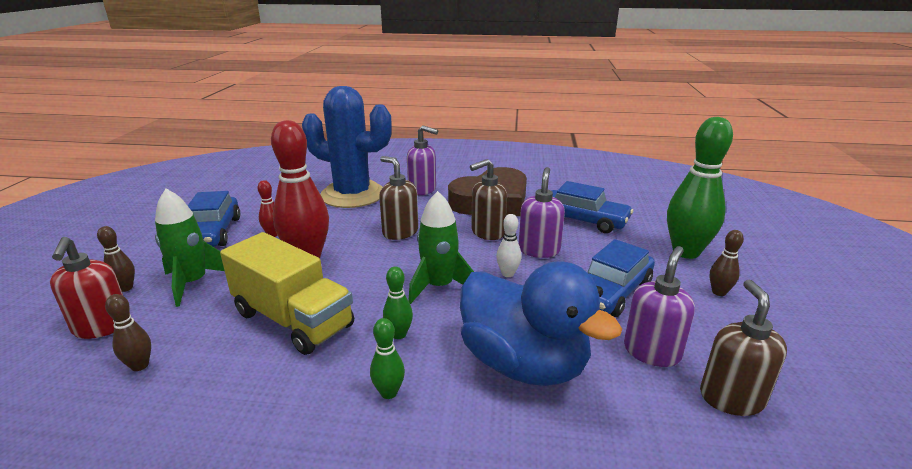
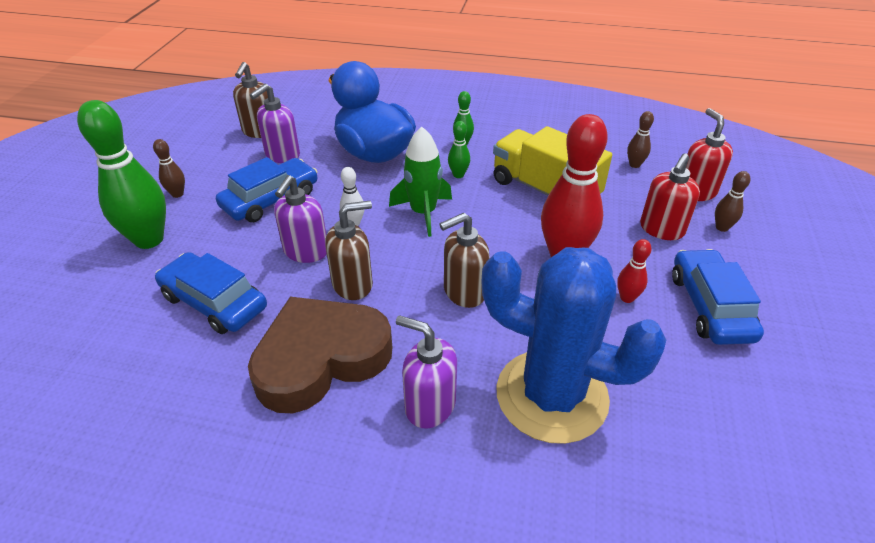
camera: 175 degrees left, 15 degrees up
(193, 283) = (661, 229): green rocket -> red soap dispenser
(400, 232) = (464, 292): brown soap dispenser -> brown soap dispenser turned 105 degrees clockwise

